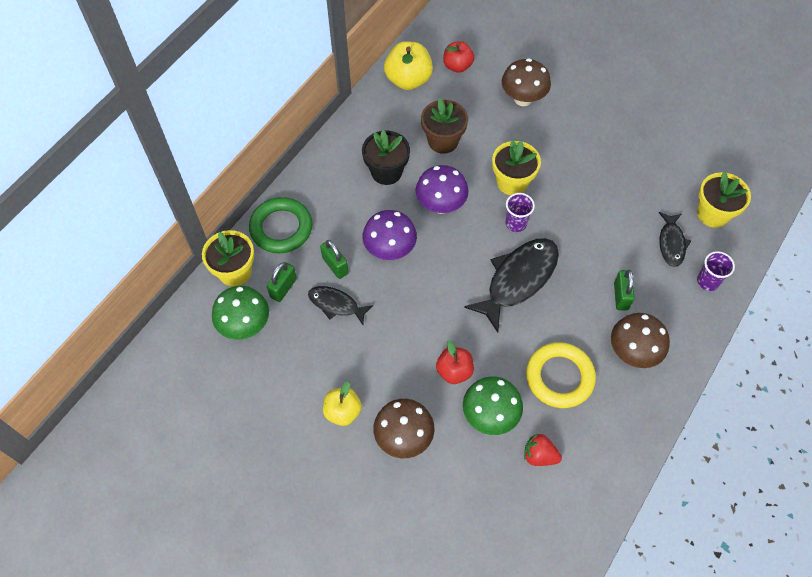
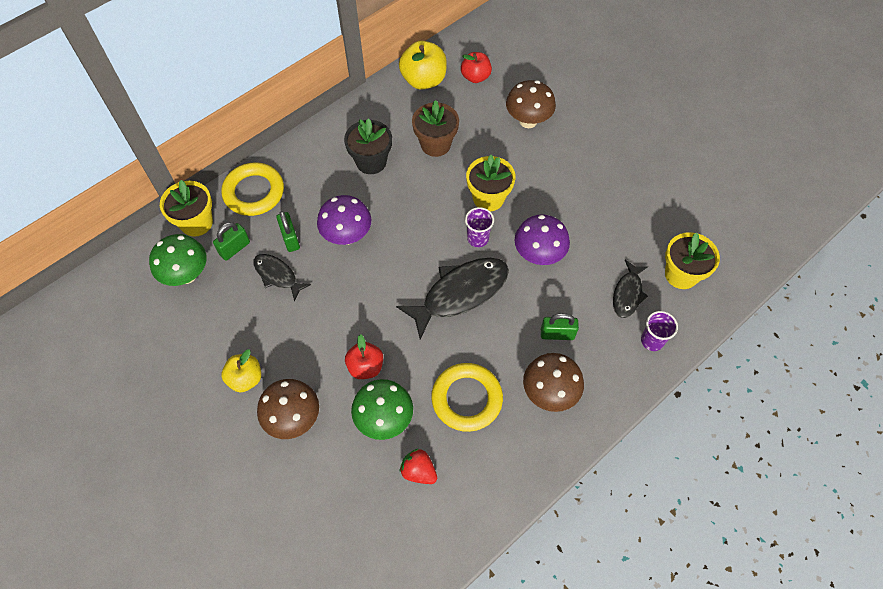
camera: 15 degrees right, 0 degrees up
(281, 228) = (254, 192): green ring -> yellow ring
(441, 205) = (411, 204): purple mushroom -> purple mushroom (538, 255)
(620, 296) = (557, 334): green padlock -> green padlock turned 75 degrees clockwise

